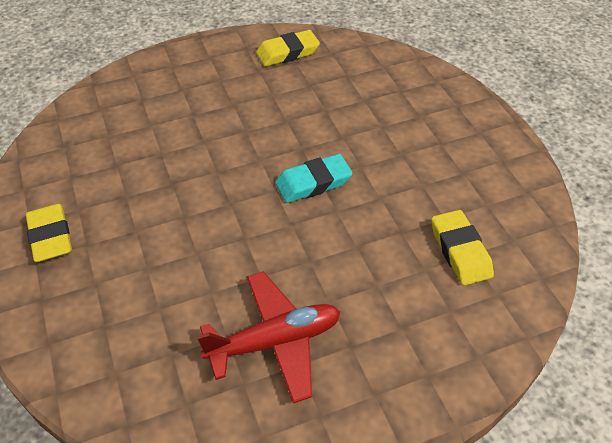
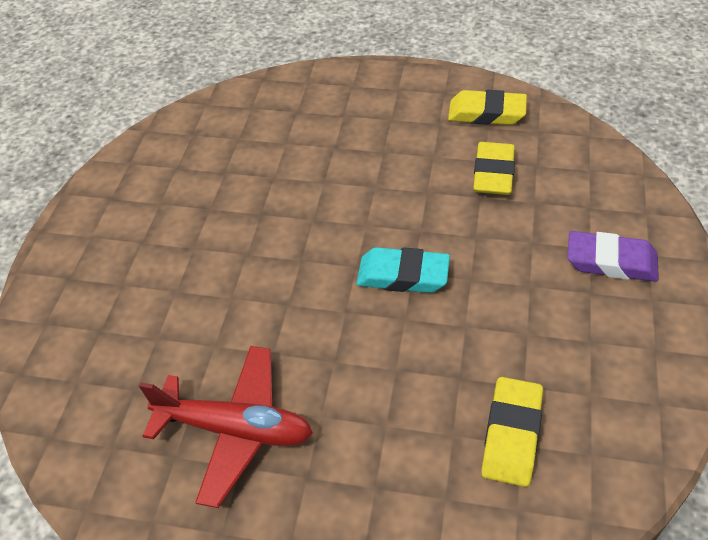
camera: 35 degrees right, 0 degrees up
(51, 237) = (118, 220): yellow eraser -> yellow eraser (493, 174)
(439, 119) = (611, 261): none -> purple eraser

